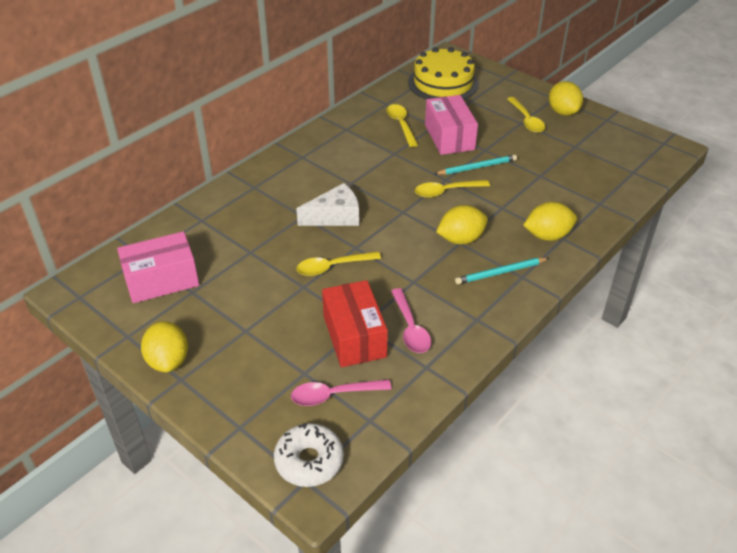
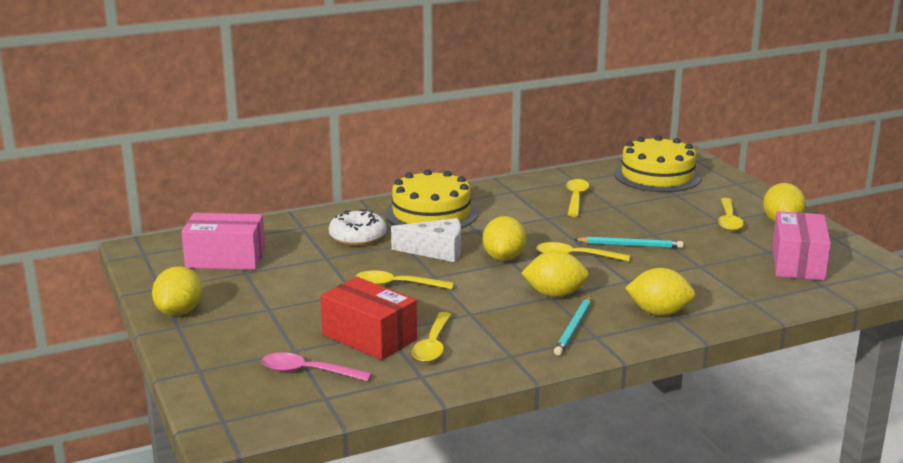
camera: 25 degrees right, 20 degrees down
(300, 173) = (431, 213): none -> yellow cake
(309, 461) = (239, 409): white donut -> white donut (358, 237)
(354, 336) = (369, 337): red box -> red box turned 60 degrees counterclockwise
(394, 209) = (504, 258): none -> yellow lemon
(410, 328) = (433, 345): pink spoon -> yellow spoon
(449, 137) = (622, 217): pink box -> pink box (798, 263)
(500, 272) = (574, 328): turquoise pencil -> turquoise pencil turned 75 degrees counterclockwise

